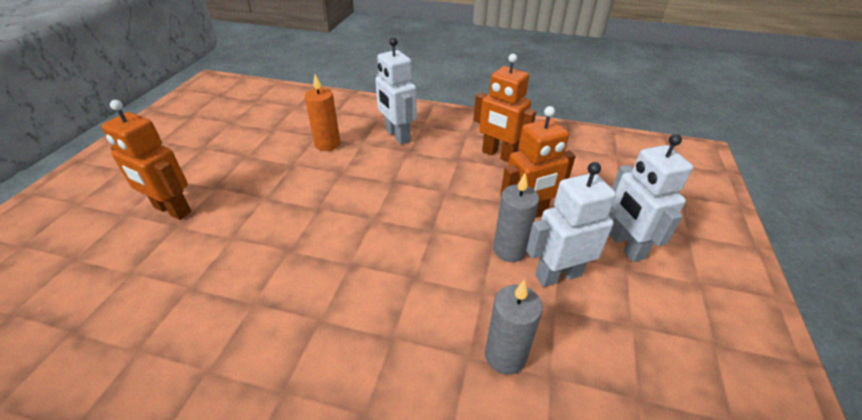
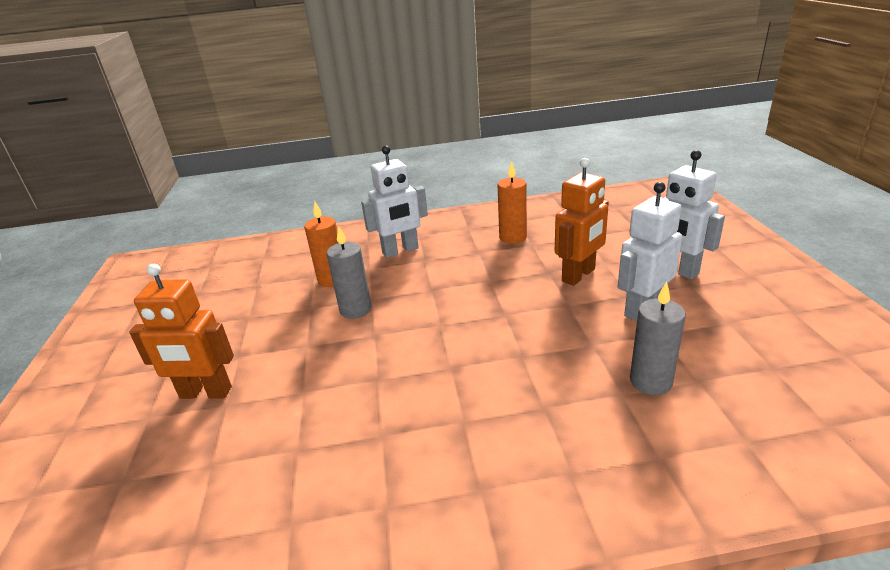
camera: 20 degrees left, 10 degrees down
(397, 136) = (400, 251): white robot -> white robot turned 60 degrees counterclockwise
(498, 155) = (512, 237): orange robot -> orange candle
(509, 250) = (587, 305): grey candle -> grey candle (355, 309)

